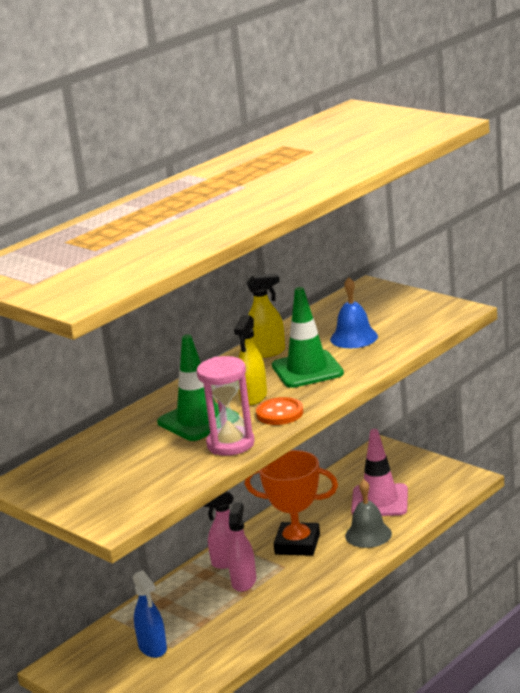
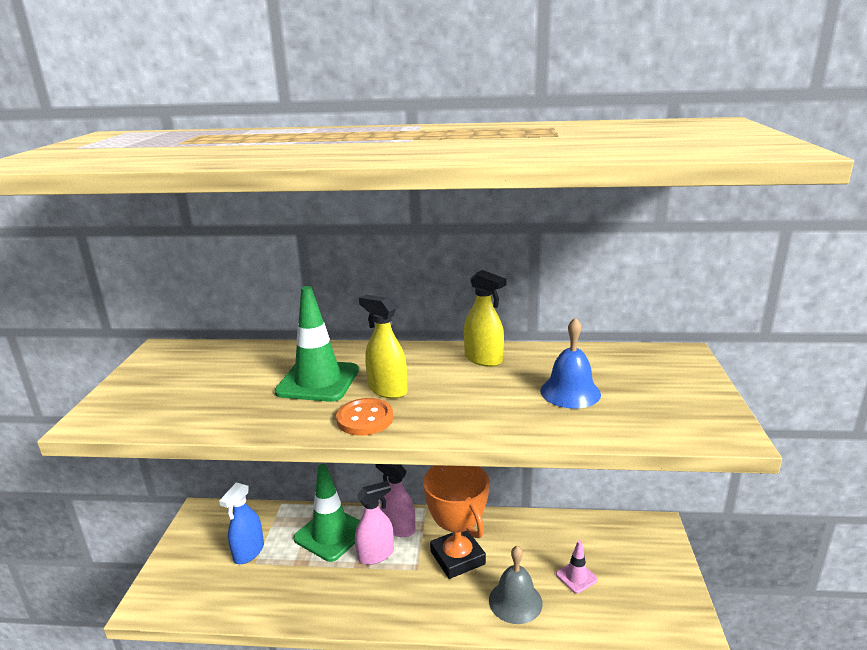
camera: 50 degrees right, 0 degrees up
(230, 444) = (280, 418): pink hourglass -> none
(253, 397) = (387, 390): yellow spray bottle -> yellow spray bottle turned 60 degrees clockwise
(307, 370) = (472, 395): green traffic cone -> green traffic cone (331, 534)
(379, 501) = (576, 577): pink traffic cone -> pink traffic cone, size x0.51

